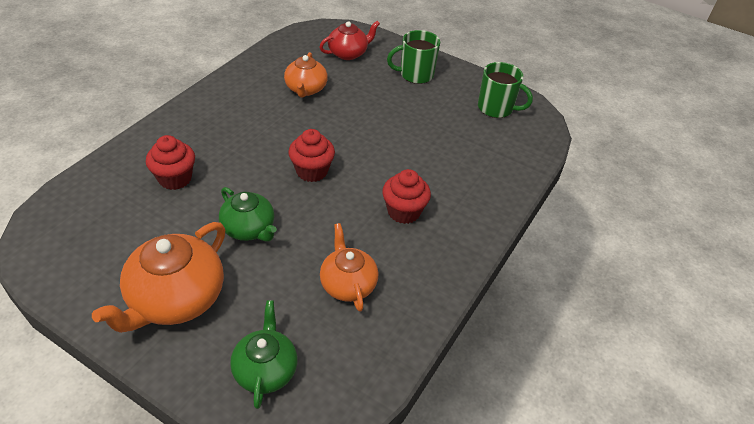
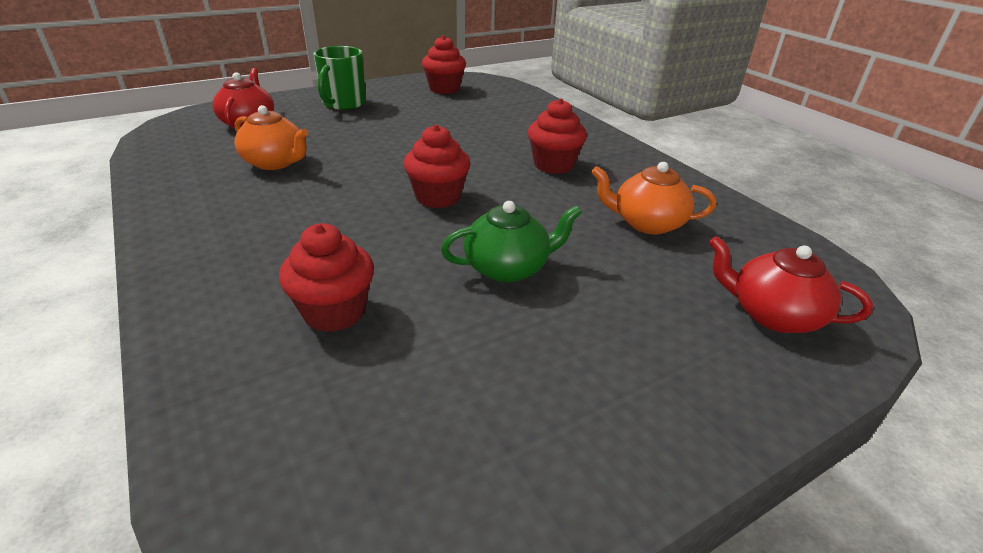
camera: 60 degrees left, 10 degrees down
(176, 299) = (615, 370): orange teapot -> none
(265, 370) = (772, 314): green teapot -> red teapot
(496, 108) = (444, 89): green mug -> red cupcake

